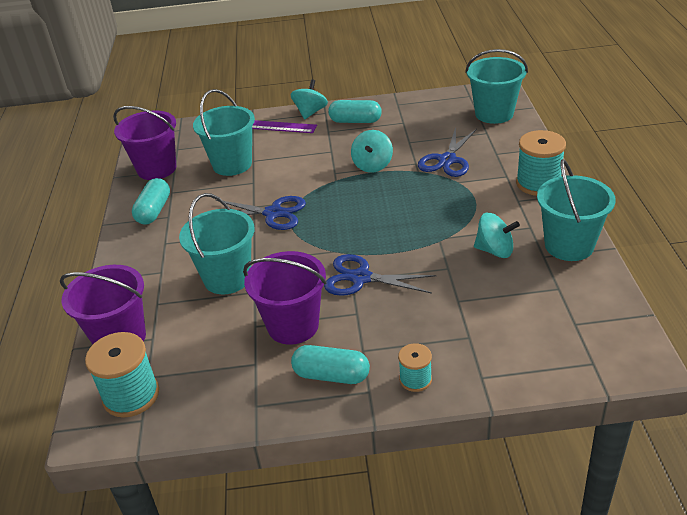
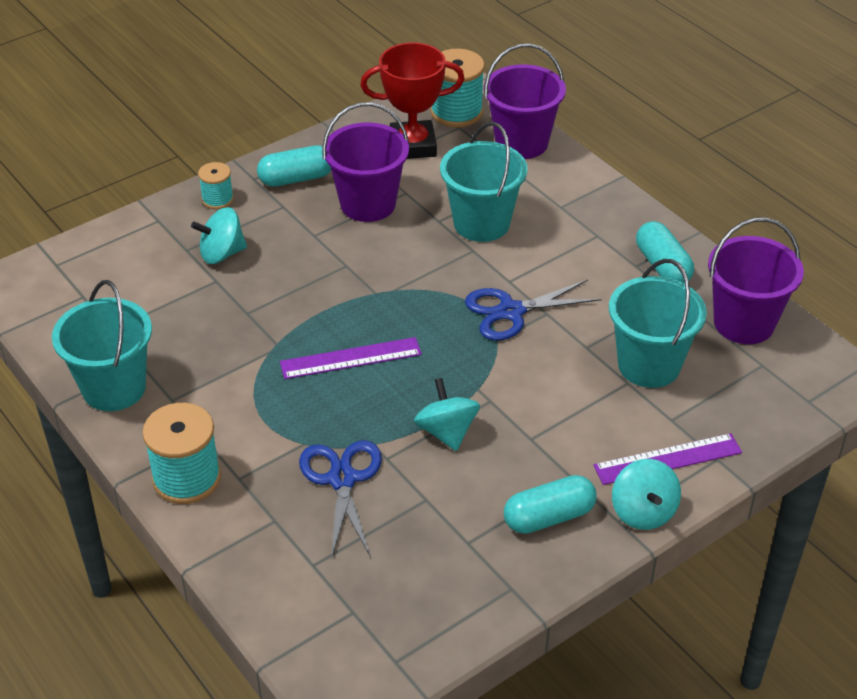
camera: 145 degrees right, 5 degrees up
(204, 372) = (413, 145): none -> red trophy
(361, 278) = (337, 270): blue scissors -> none
(396, 217) = (350, 358): none -> purple ruler
(494, 113) = (323, 620): turquoise bucket -> none
(495, 250) = (202, 352): turquoise spinning top -> turquoise spinning top (222, 253)

